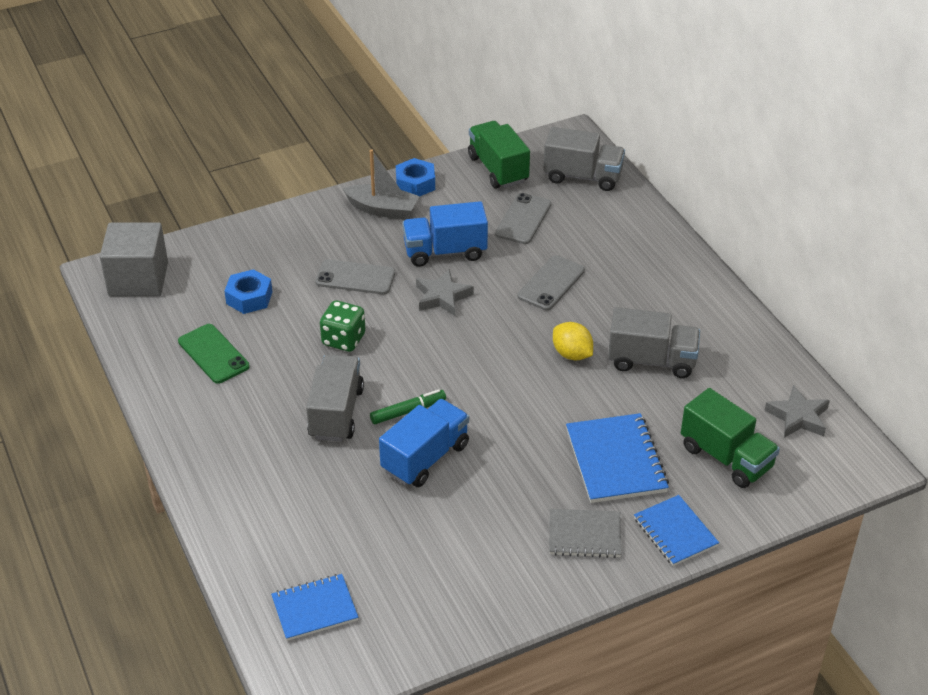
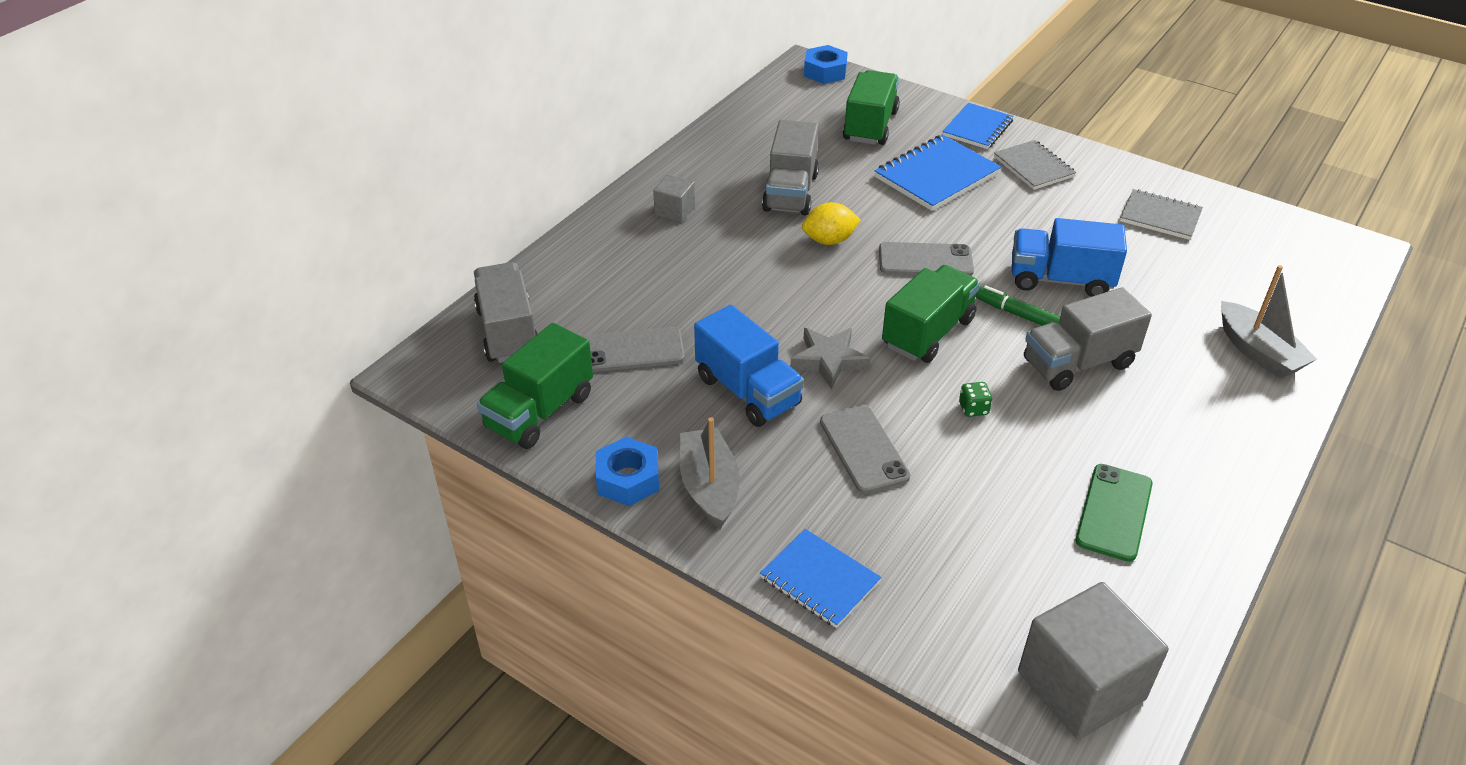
camera: 120 degrees left, 0 degrees up
(249, 297) = (993, 533): blue nut -> blue nut (825, 72)
(259, 520) = (1258, 352): none -> grey boat
(314, 609) = (1287, 274): blue notebook -> blue notebook (819, 580)
(343, 340) = (973, 408): green dice -> green dice, size x0.53
(429, 355) = (928, 332): none -> green truck
(450, 577) = (1160, 216): none -> grey notebook
(551, 283) = (733, 289): grey phone -> grey phone (925, 260)
(572, 354) = (829, 240): yellow lemon -> yellow lemon turned 60 degrees clockwise
(651, 361) = (790, 192): grey truck -> grey truck turned 150 degrees counterclockwise
(669, 290) = (675, 211): none -> grey cube
(798, 417) = (785, 105): grey star -> none

